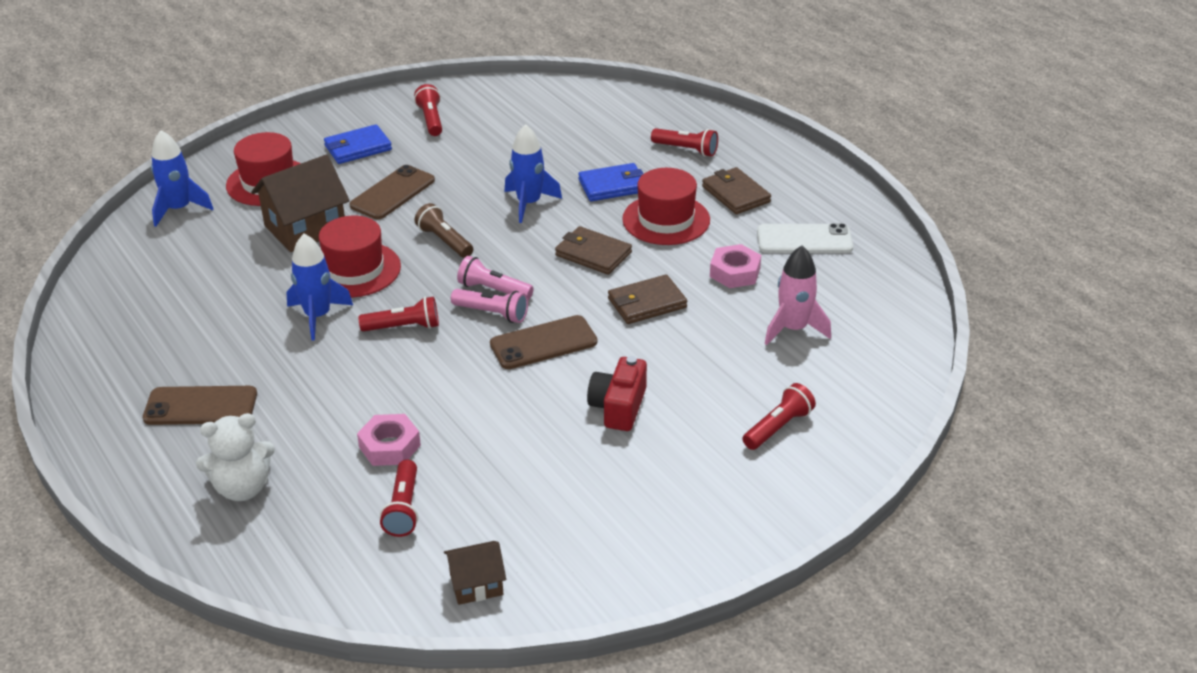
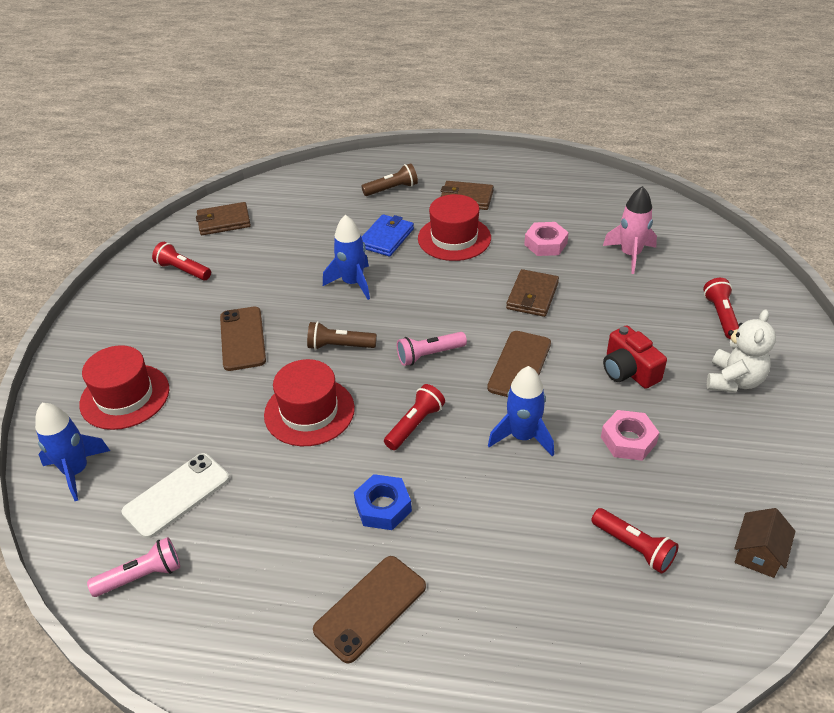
camera: 45 degrees left, 5 degrees up
(242, 488) = (511, 639): white teddy bear -> white teddy bear (734, 381)
(300, 359) = (383, 507): none -> blue nut
(305, 228) = (217, 409): brown house -> none
(318, 316) = (341, 465): blue rocket -> blue rocket (522, 436)
(358, 148) = (158, 324): blue wallet -> none
(390, 446) = (551, 513): pink nut -> pink nut (628, 440)
(492, 313) = (455, 371): pink flashlight -> pink flashlight (141, 576)
(593, 254) = (449, 288): brown wallet -> brown wallet (224, 221)
(686, 150) = (392, 189): red flashlight -> brown flashlight
(804, 240) = (547, 201): white phone -> white phone (177, 495)

